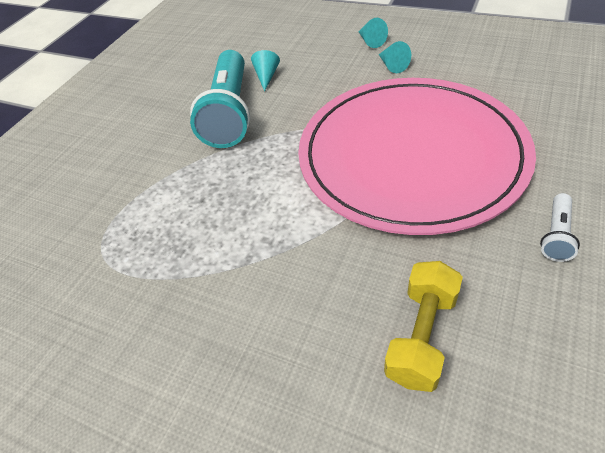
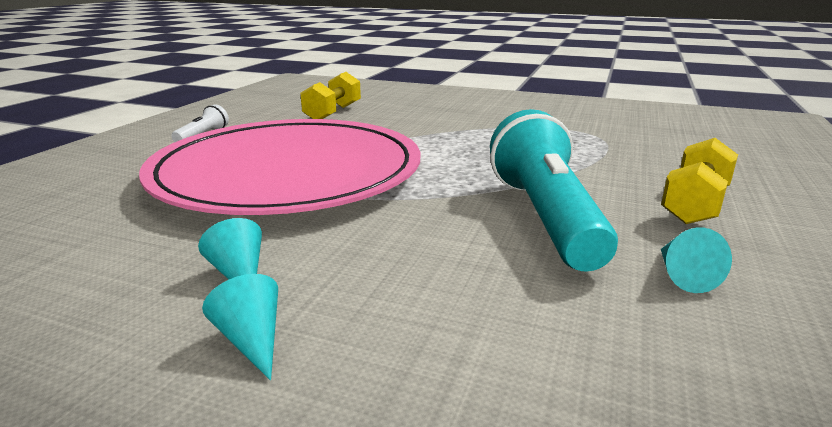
camera: 170 degrees right, 25 degrees down
(131, 130) = (694, 204): none -> yellow dumbbell
(266, 76) = (508, 269): turquoise cone -> turquoise cone (683, 275)

